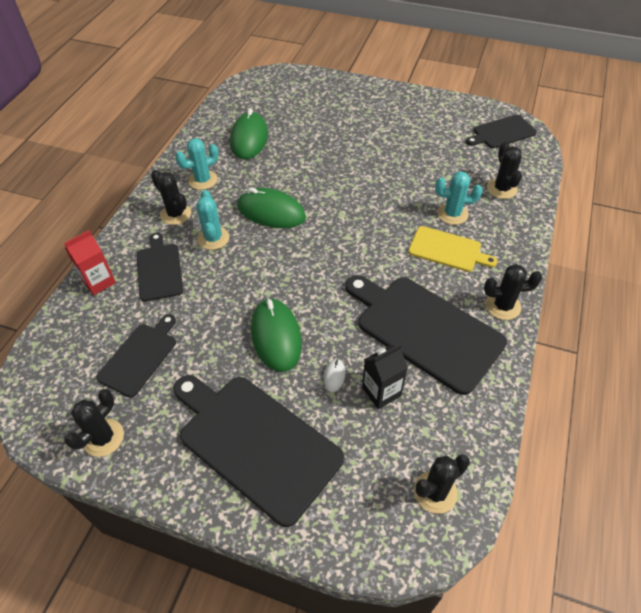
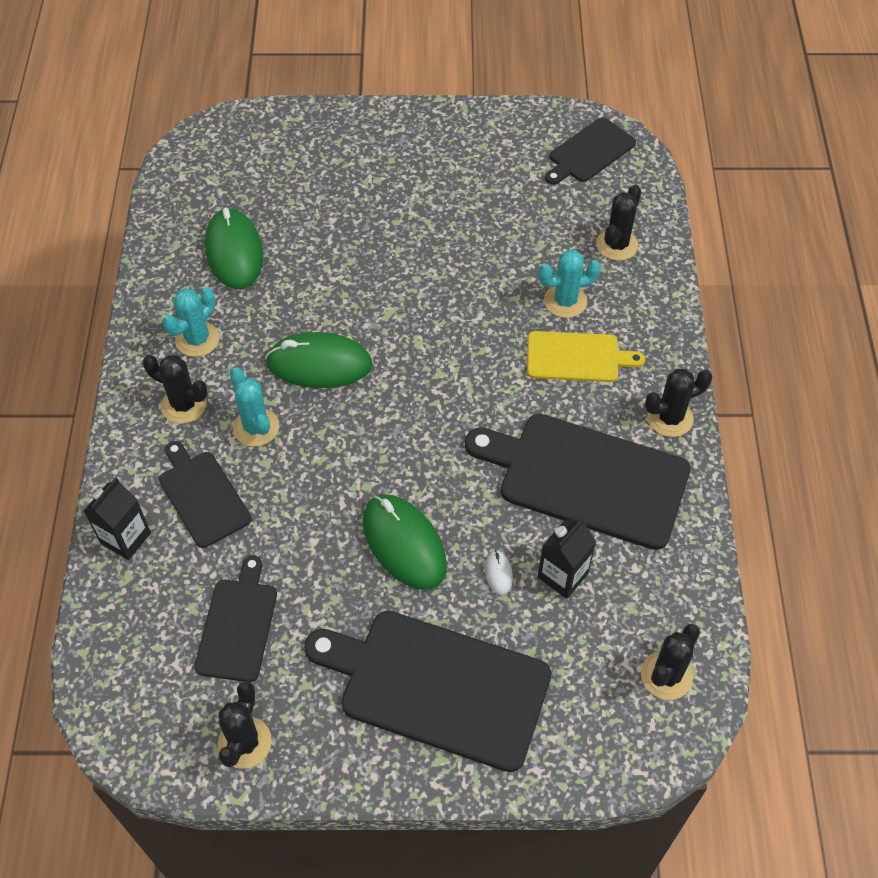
camera: 20 degrees left, 5 degrees up
(99, 282) = (125, 538): red carton -> black carton
(502, 189) = (617, 245): black cactus -> black cactus turned 60 degrees clockwise

